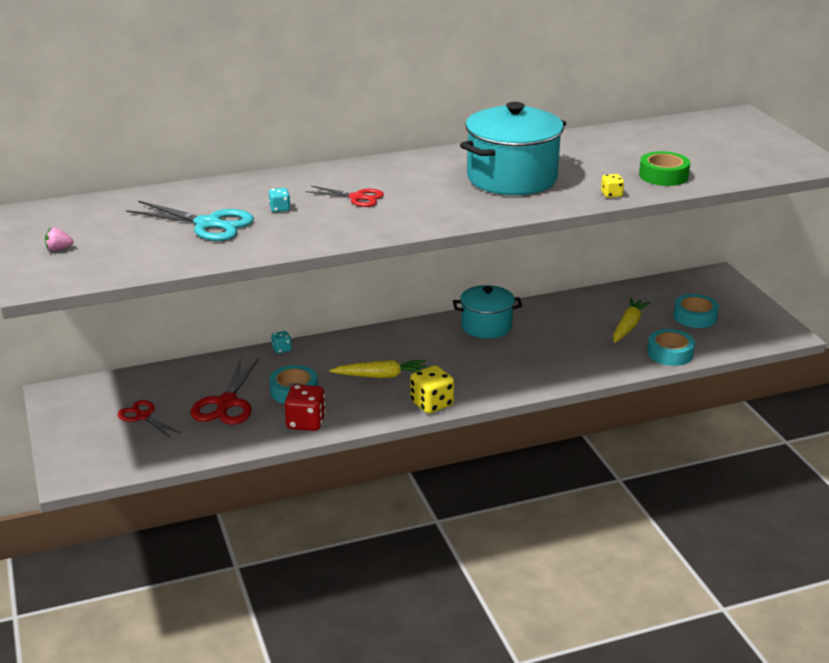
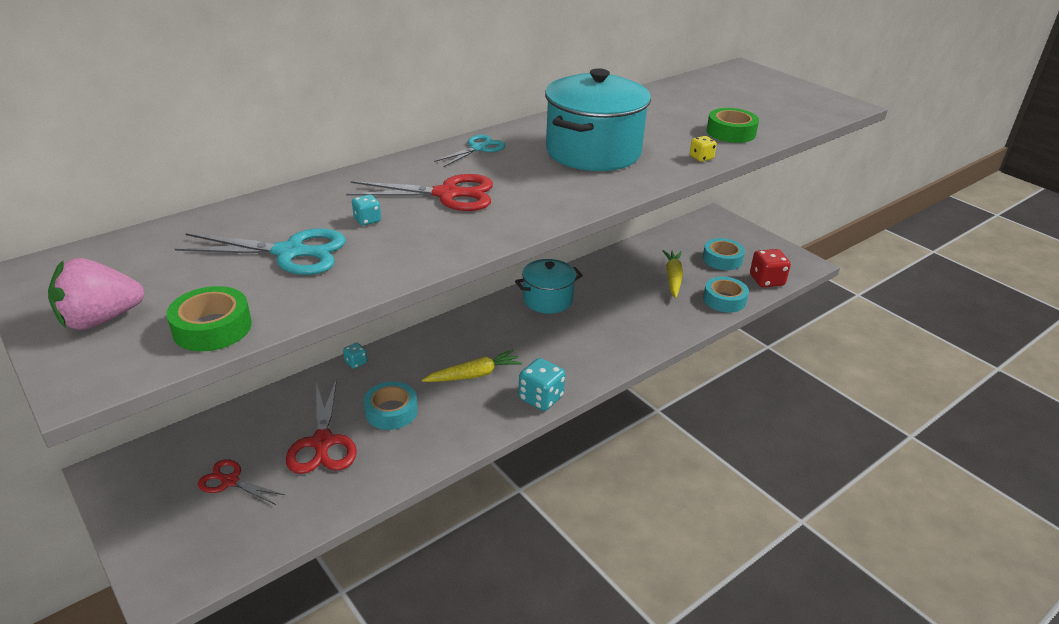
camera: 20 degrees left, 5 degrees up
(59, 249) = (100, 319): pink strawberry -> pink strawberry, size x2.21
(129, 264) = (212, 328): none -> green tape
(306, 422) = (421, 449): red dice -> red dice (766, 281)
(357, 198) = (448, 194): red scissors -> red scissors, size x1.62
(410, 164) = (478, 148): none -> turquoise scissors
(431, 404) = (541, 398): yellow dice -> turquoise dice

